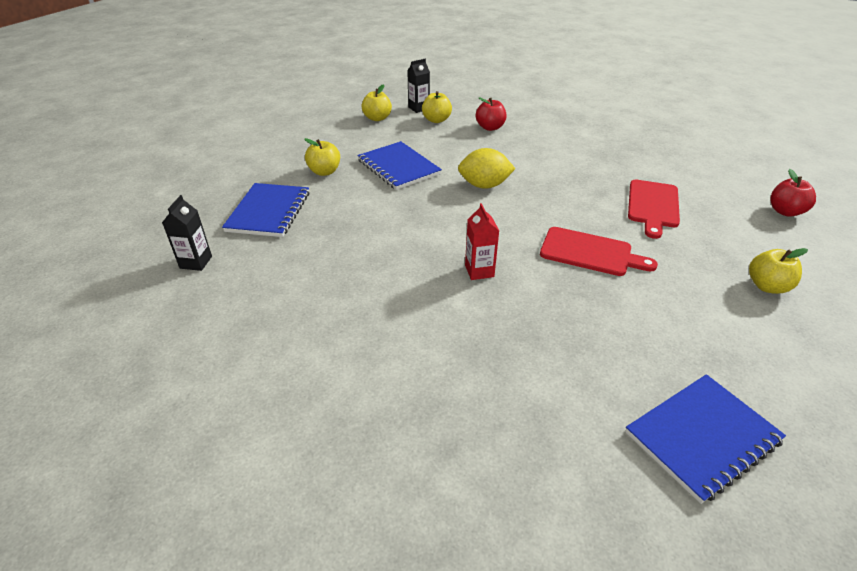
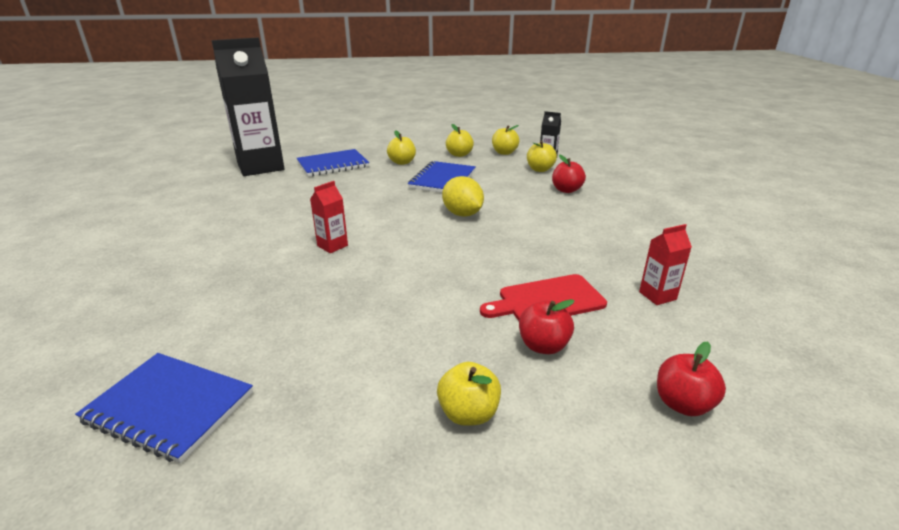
camera: 55 degrees right, 10 degrees down
(196, 262) = (260, 167): black carton -> black carton, size x2.45
(349, 138) = (459, 154): none -> yellow apple
(590, 252) = (412, 285): red cutting board -> none
(673, 167) = (657, 296): none -> red carton
(707, 230) = (543, 346): none -> red apple

